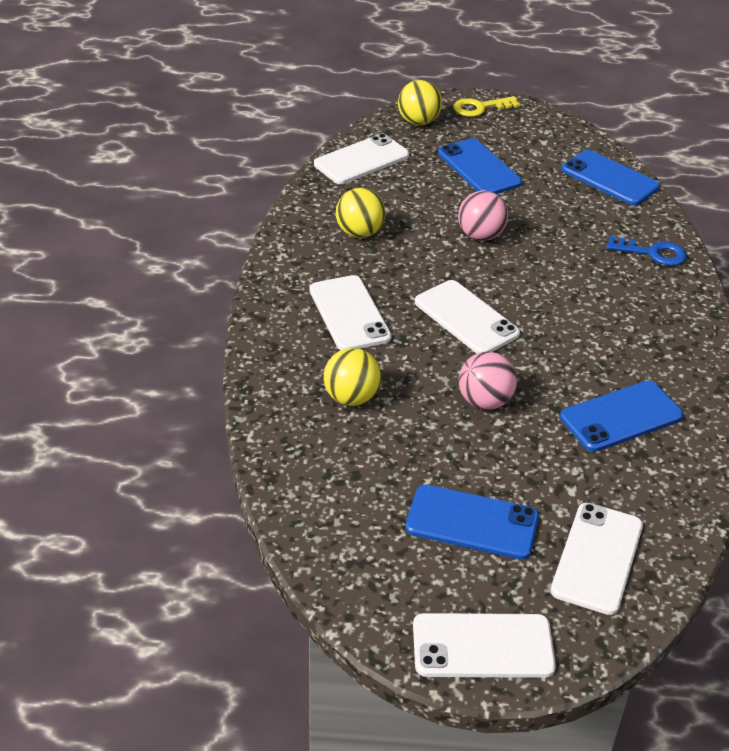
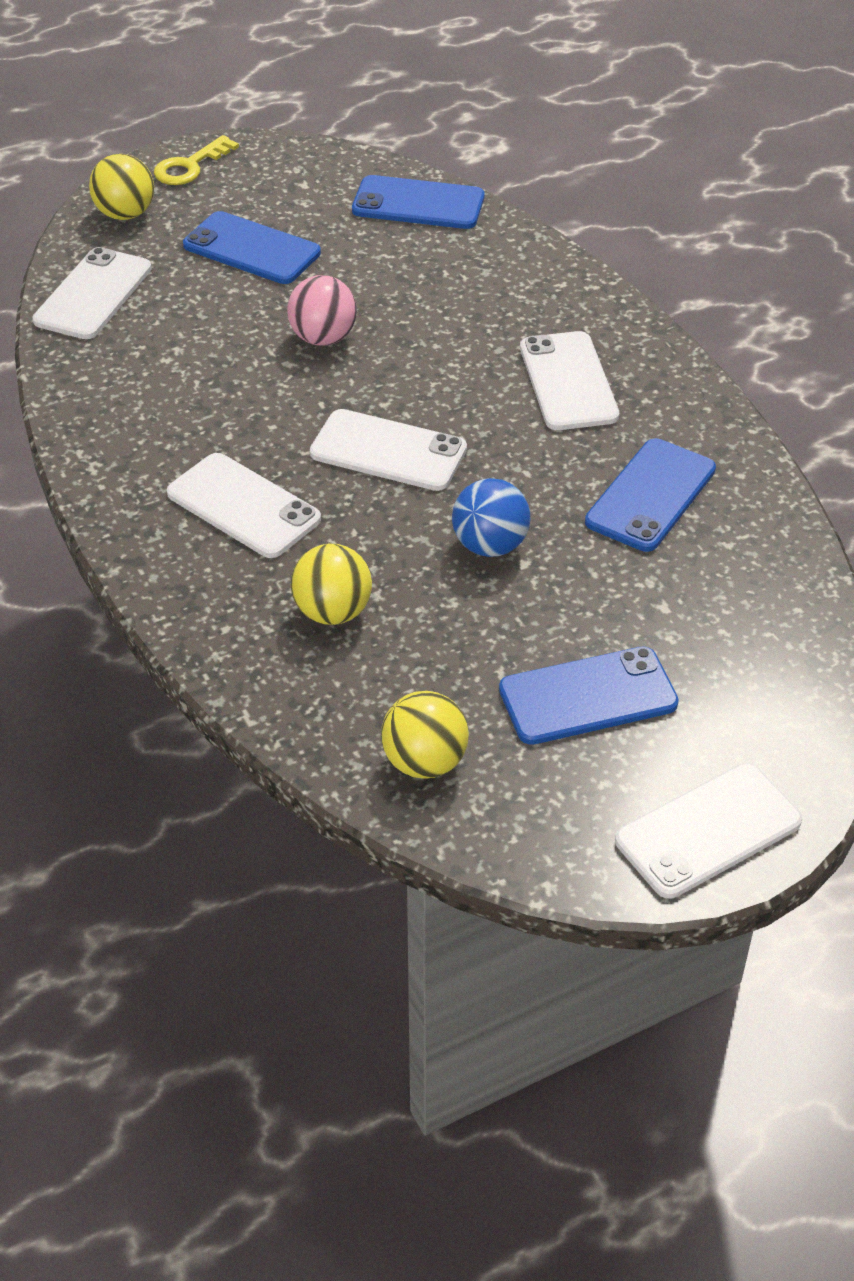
camera: 30 degrees left, 5 degrees up
(360, 233) = (171, 394): yellow ball -> yellow ball (425, 762)
(485, 401) = (490, 545): pink ball -> blue ball
(597, 558) = (748, 671): white phone -> white phone (568, 381)
(652, 253) = (537, 280): blue key -> none

